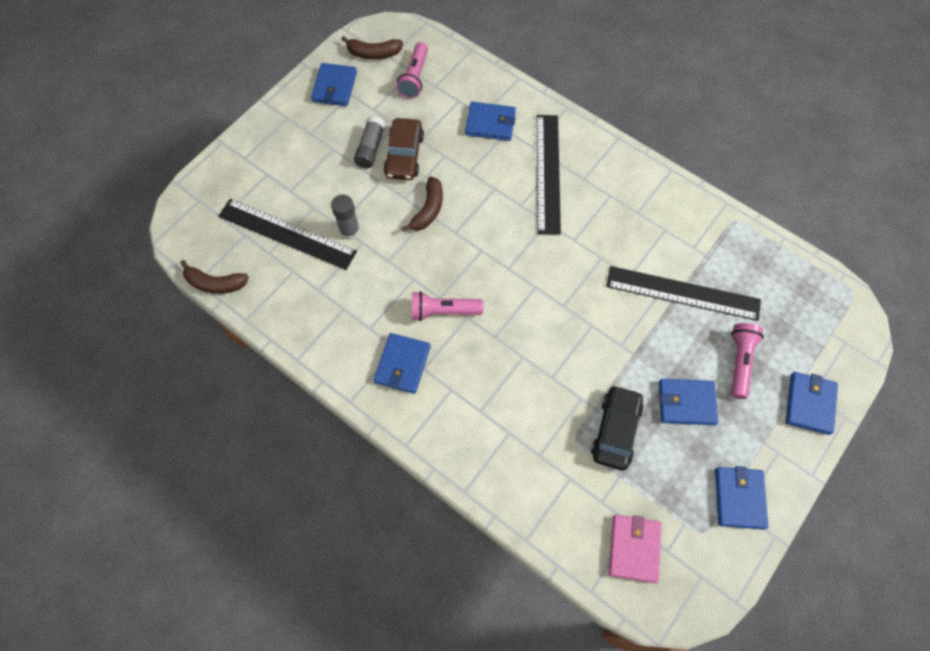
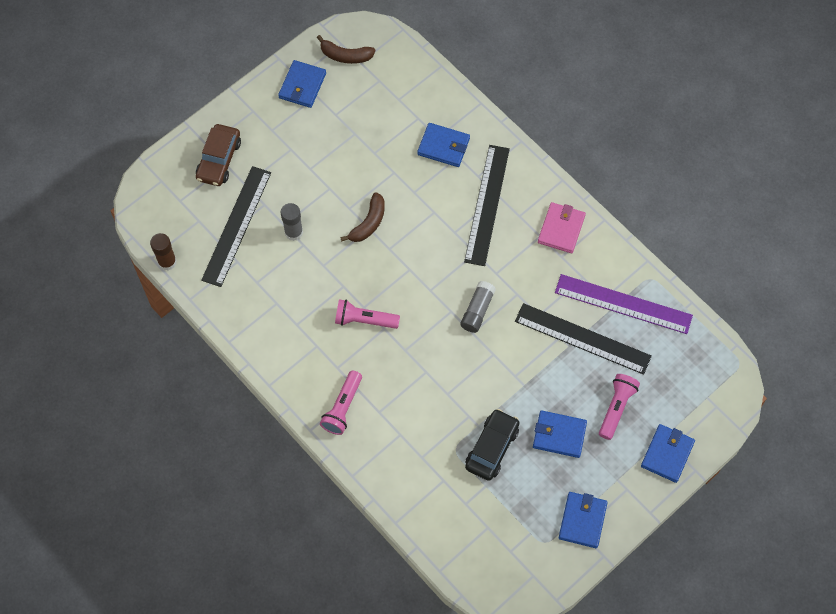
camera: 10 degrees right, 0 degrees up
(215, 283) = (167, 262): brown banana -> brown glue stick
(287, 234) = (236, 226): black ruler -> black ruler turned 75 degrees clockwise
(370, 148) = (326, 154): grey glue stick -> grey glue stick (477, 310)
(402, 364) = (319, 361): blue wallet -> none
(404, 155) = (356, 166): brown car -> brown car (219, 160)
(414, 77) = (380, 87): pink flashlight -> pink flashlight (342, 407)
(634, 548) = (483, 545): pink wallet -> pink wallet (561, 229)
(715, 250) = (623, 304): none -> purple ruler

